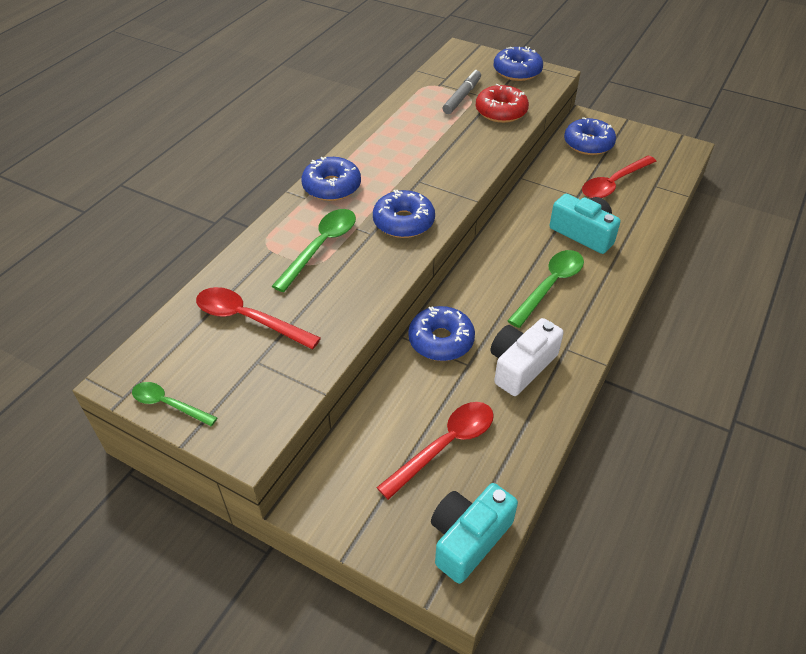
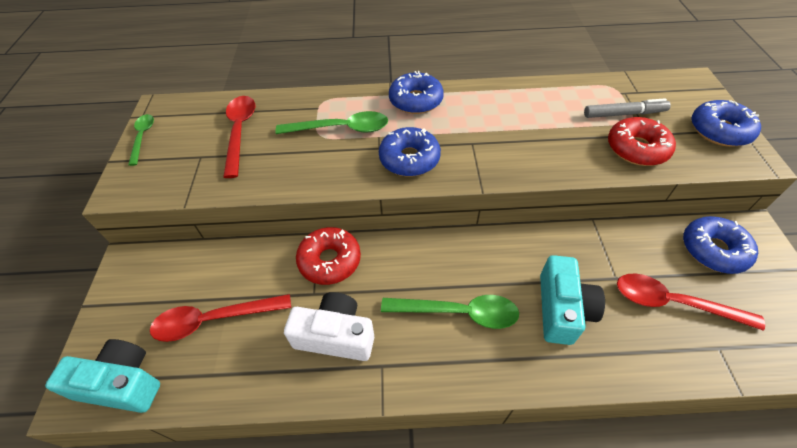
camera: 60 degrees right, 5 degrees up
(441, 340) = (330, 261): blue donut -> red donut
(445, 446) = (214, 320): red spoon -> red spoon turned 150 degrees clockwise

